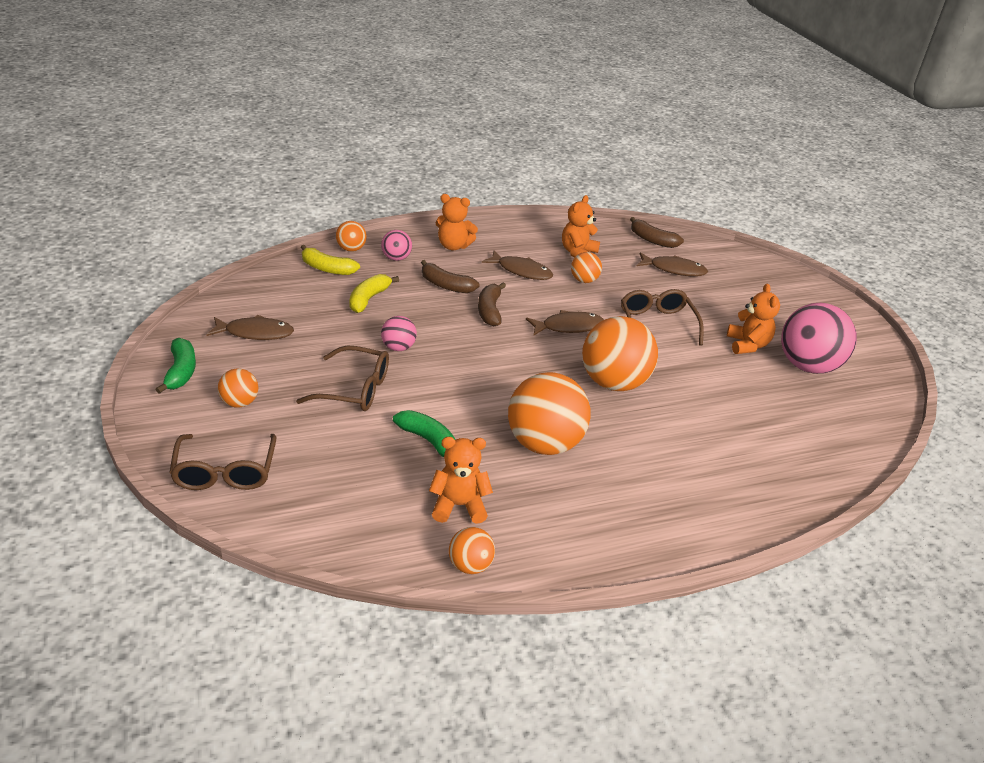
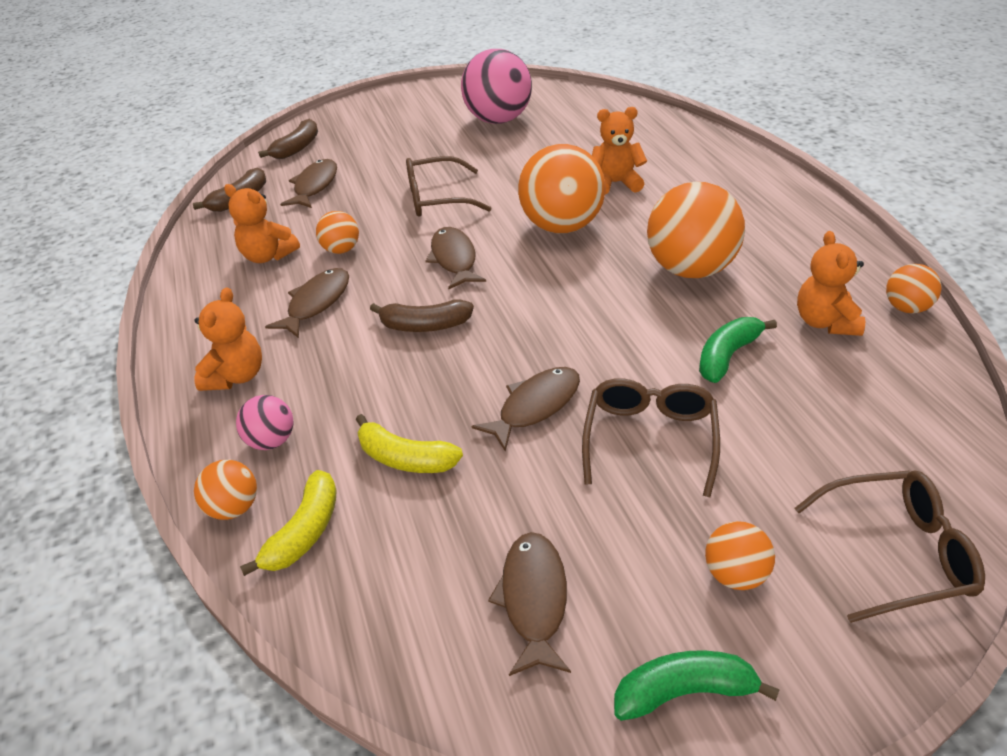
camera: 85 degrees left, 5 degrees up
(398, 347) = (535, 406): pink ball -> brown fish
(446, 285) = (358, 374): brown banana -> brown banana (297, 148)
(747, 345) = (469, 148): orange teddy bear -> orange teddy bear (615, 183)

